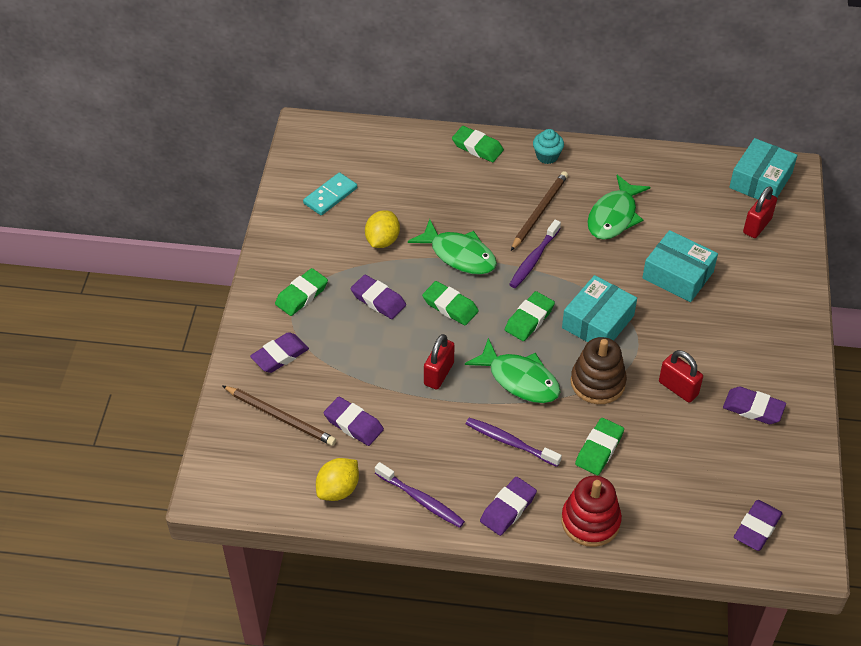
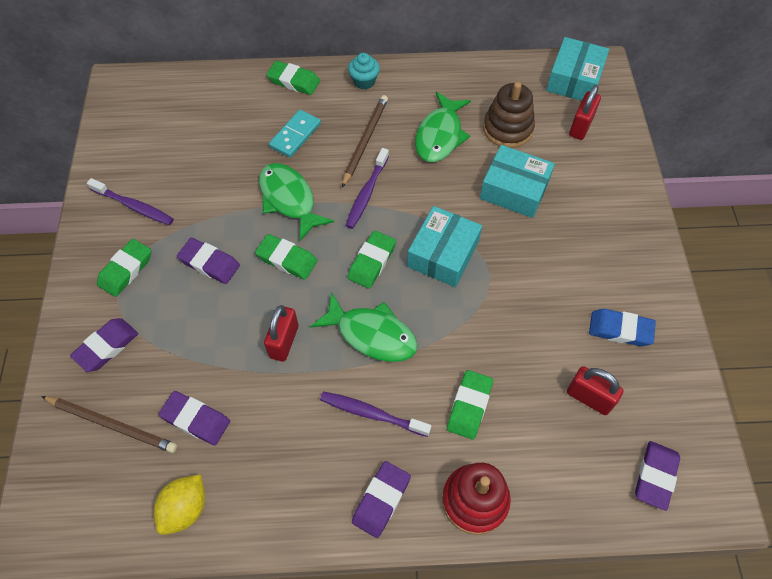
camera: 10 degrees left, 10 degrees up
(330, 196) = (148, 152): turquoise domino -> turquoise domino (295, 135)
(382, 240) = (207, 195): yellow lemon -> none
(421, 500) = (282, 506): purple toothbrush -> purple toothbrush (134, 206)
(459, 255) = (289, 199): green fish -> green fish turned 150 degrees counterclockwise
(597, 382) = (454, 325): brown stacking toy -> brown stacking toy (507, 129)
(678, 388) = (539, 318): red padlock -> red padlock (589, 398)
(753, 408) = (620, 330): purple eraser -> blue eraser

